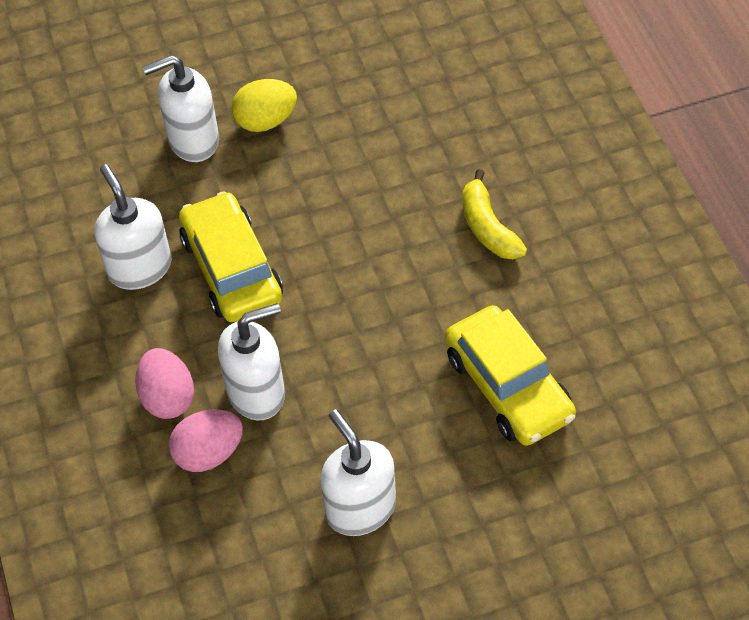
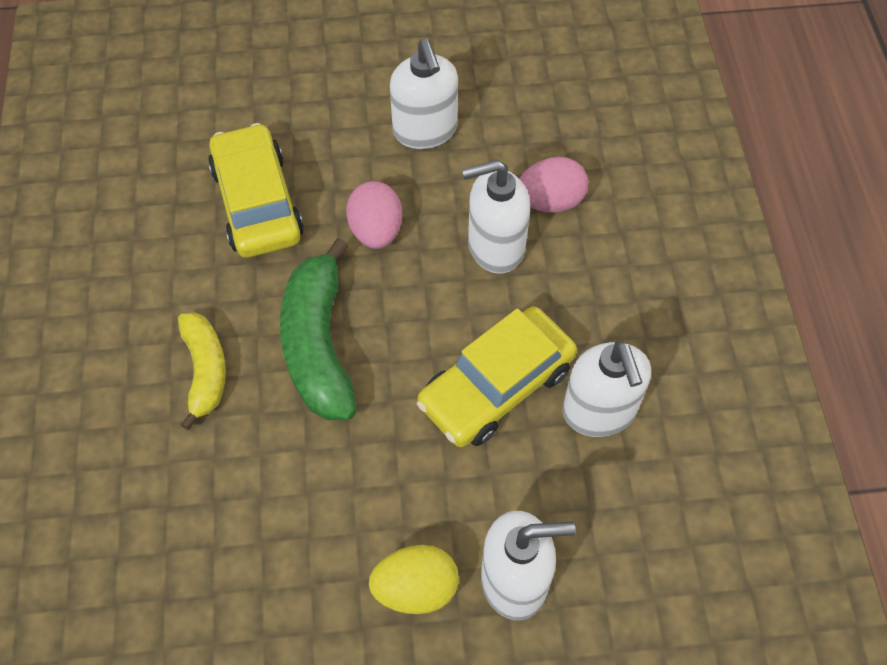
camera: 170 degrees left, 5 degrees up
(168, 398) = (583, 260): pink egg -> pink egg (376, 231)
(232, 268) = (496, 386): yellow car -> yellow car turned 60 degrees clockwise
(398, 269) = (319, 344): none -> green banana

